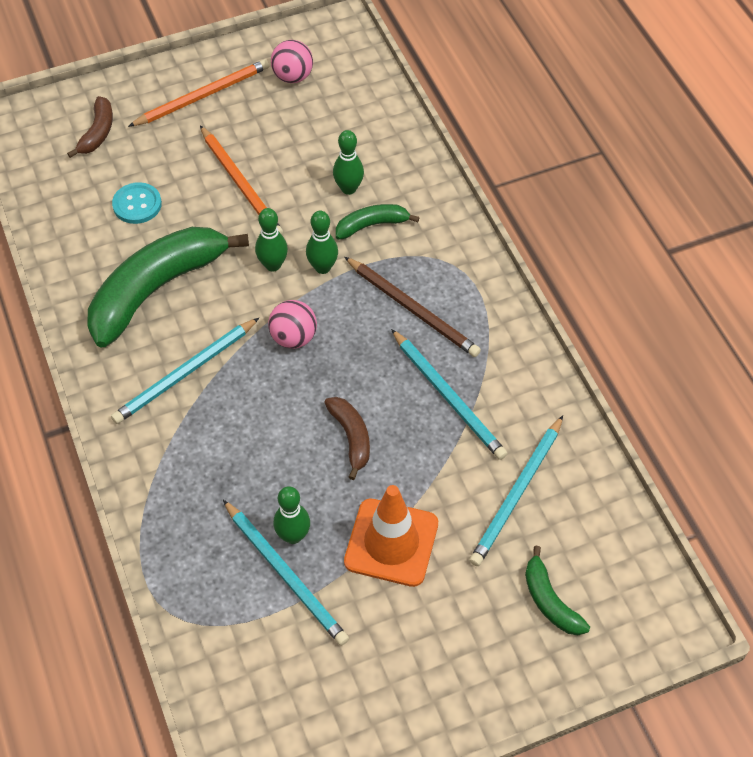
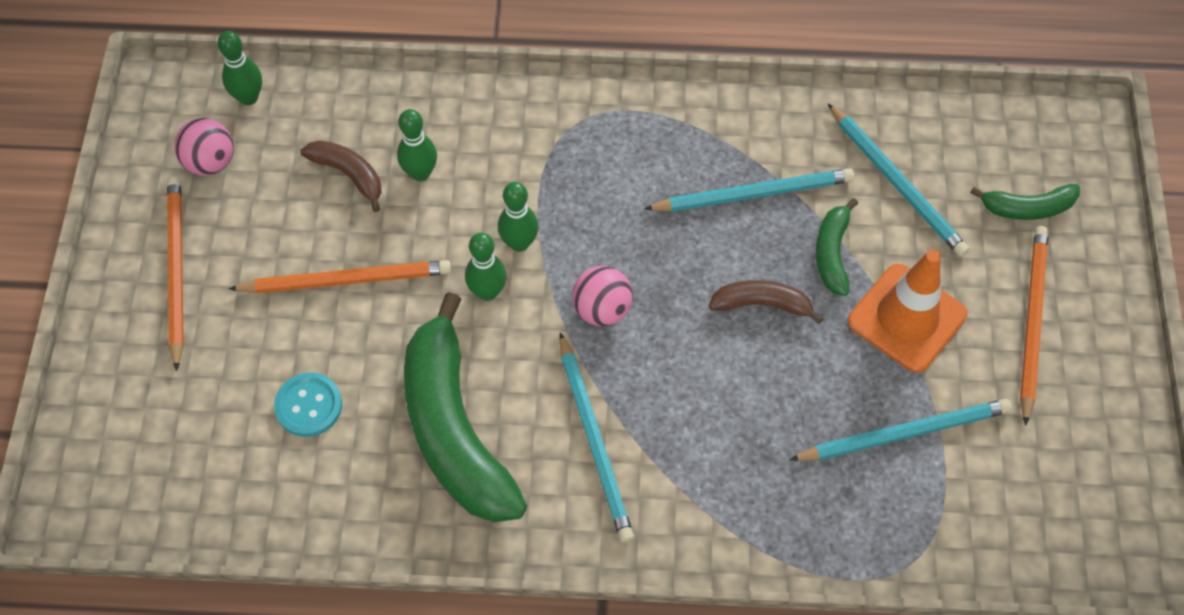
camera: 65 degrees left, 5 degrees up
(97, 132) = (159, 412): brown banana -> brown banana (348, 174)
(293, 536) = (860, 408): green bowling pin -> green bowling pin (248, 97)
(372, 225) = (487, 171): green banana -> green banana (832, 253)
(413, 309) = (624, 180): brown pencil -> none
(437, 638) = (1032, 321): none -> orange pencil

